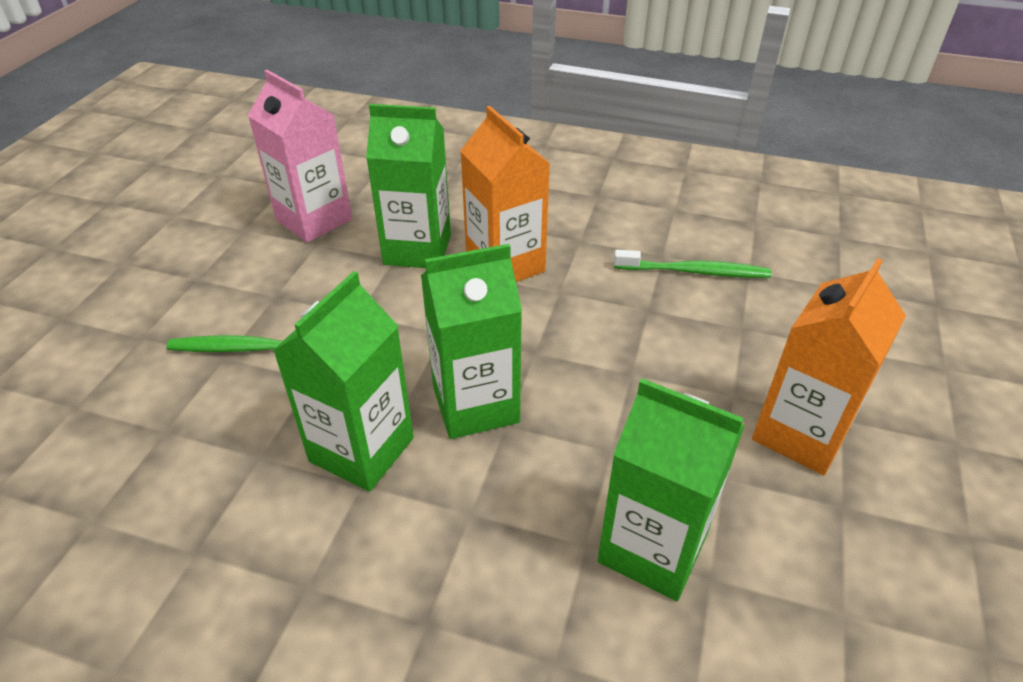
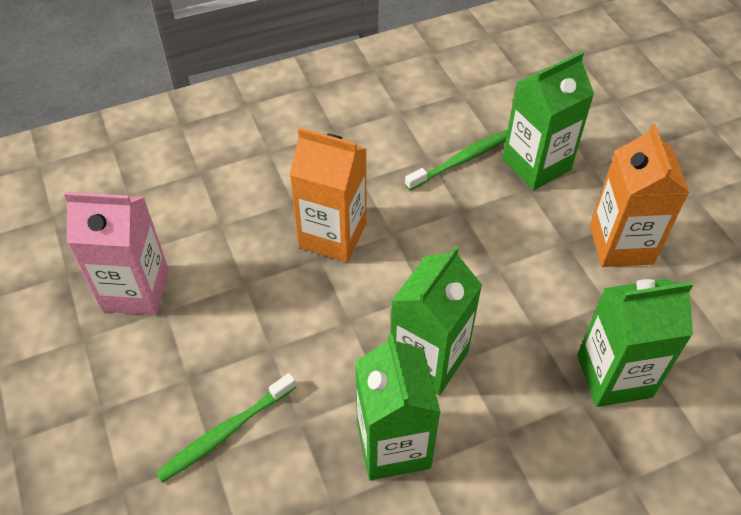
camera: 40 degrees left, 10 degrees up
(417, 249) = (253, 263): green carton -> green carton (536, 165)

